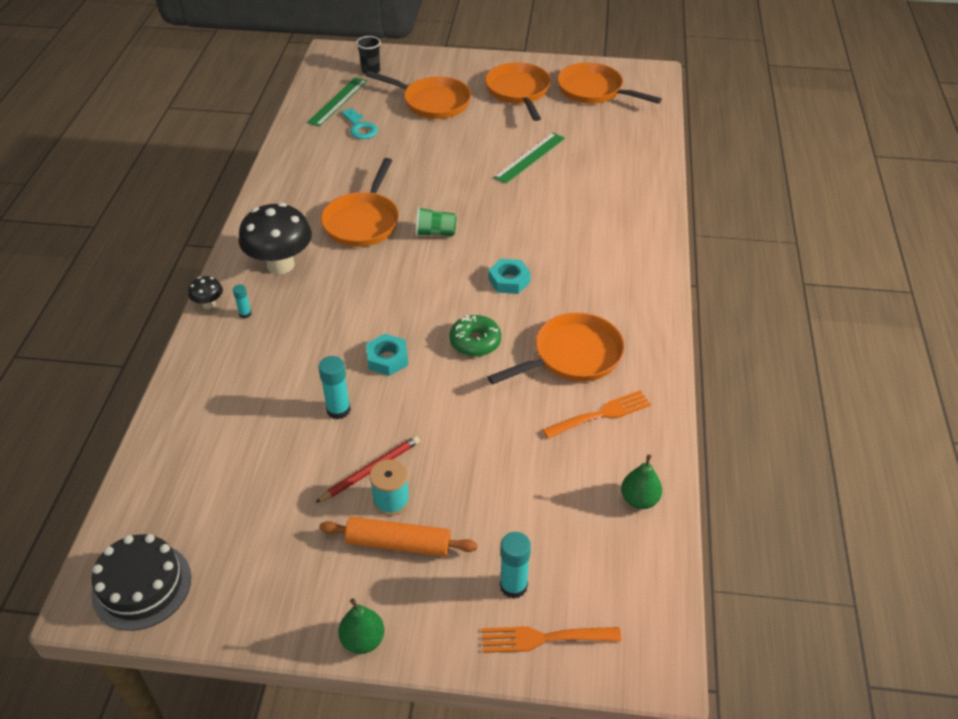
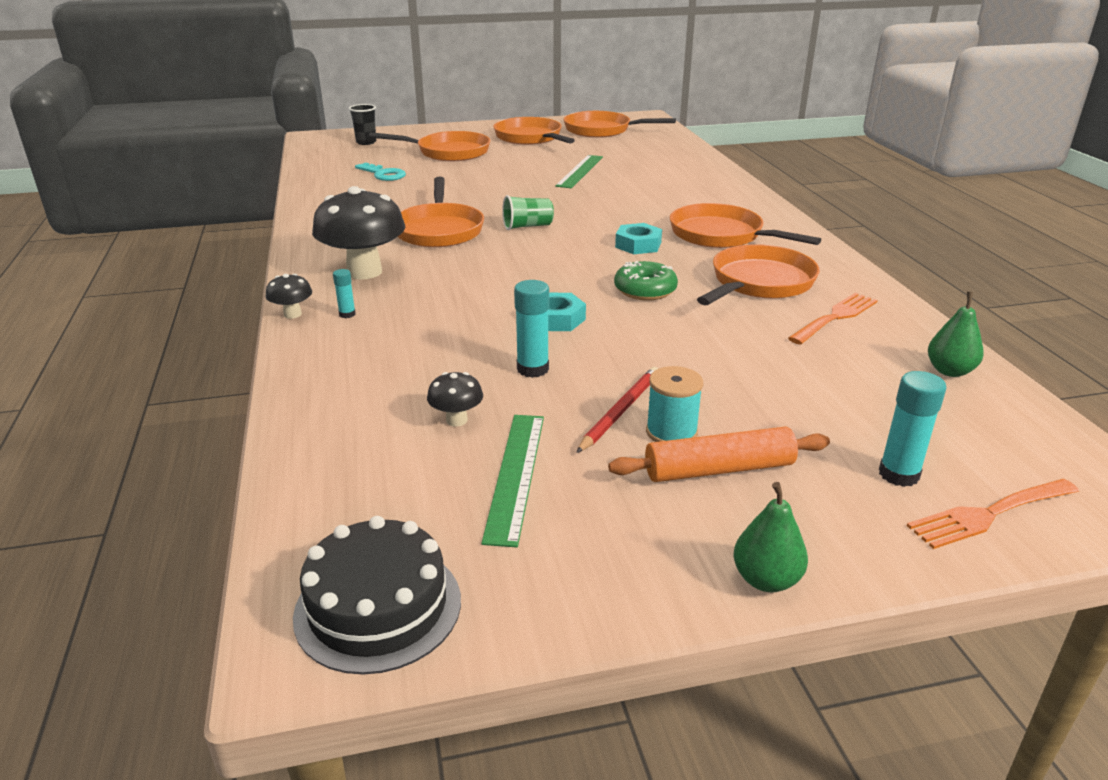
camera: 20 degrees left, 15 degrees down
(261, 447) = (456, 420): none -> black mushroom
(338, 101) = (345, 162): green ruler -> green ruler (515, 475)
(588, 284) = (721, 235): none -> orange pan

